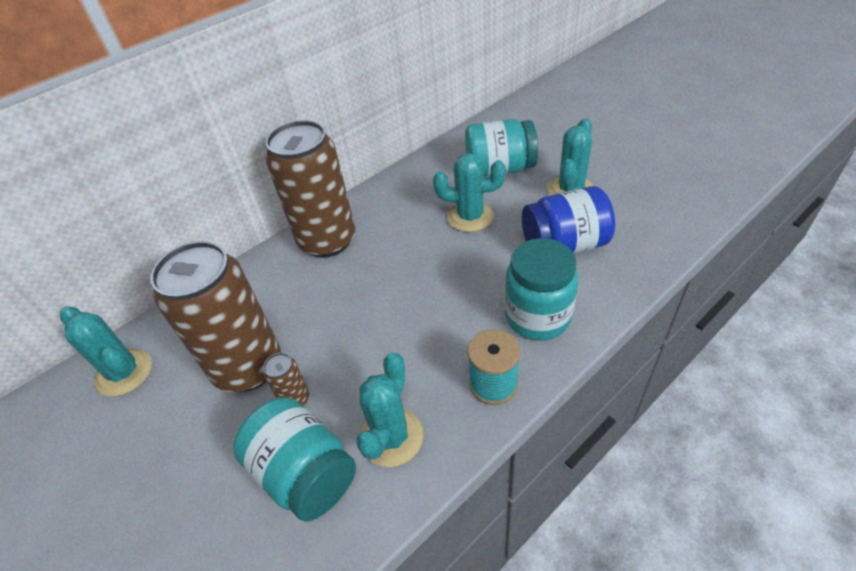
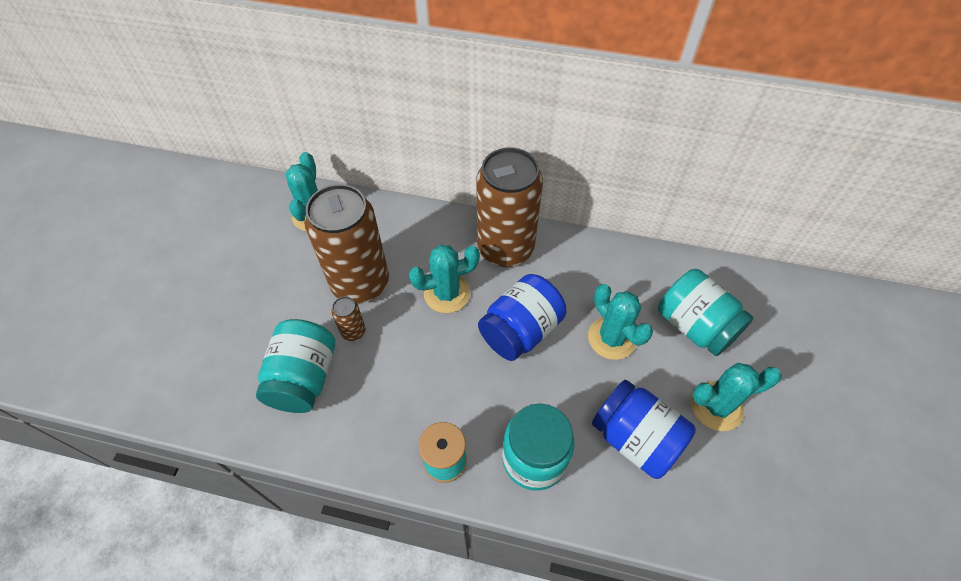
camera: 50 degrees right, 10 degrees up
(391, 437) = (359, 415): turquoise cactus -> turquoise cactus (447, 293)
(414, 268) = (521, 331): none -> blue jar

